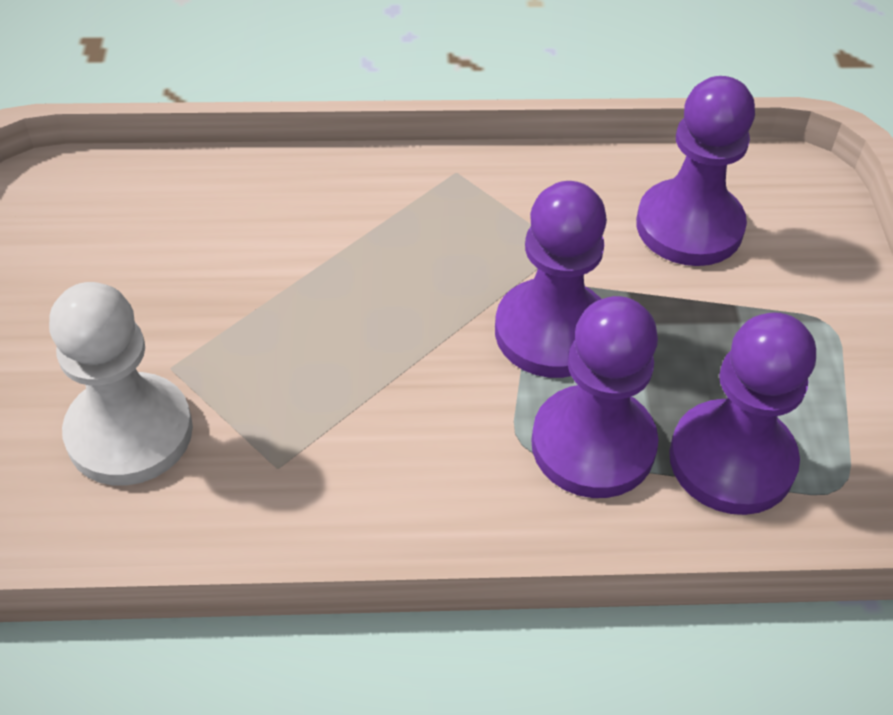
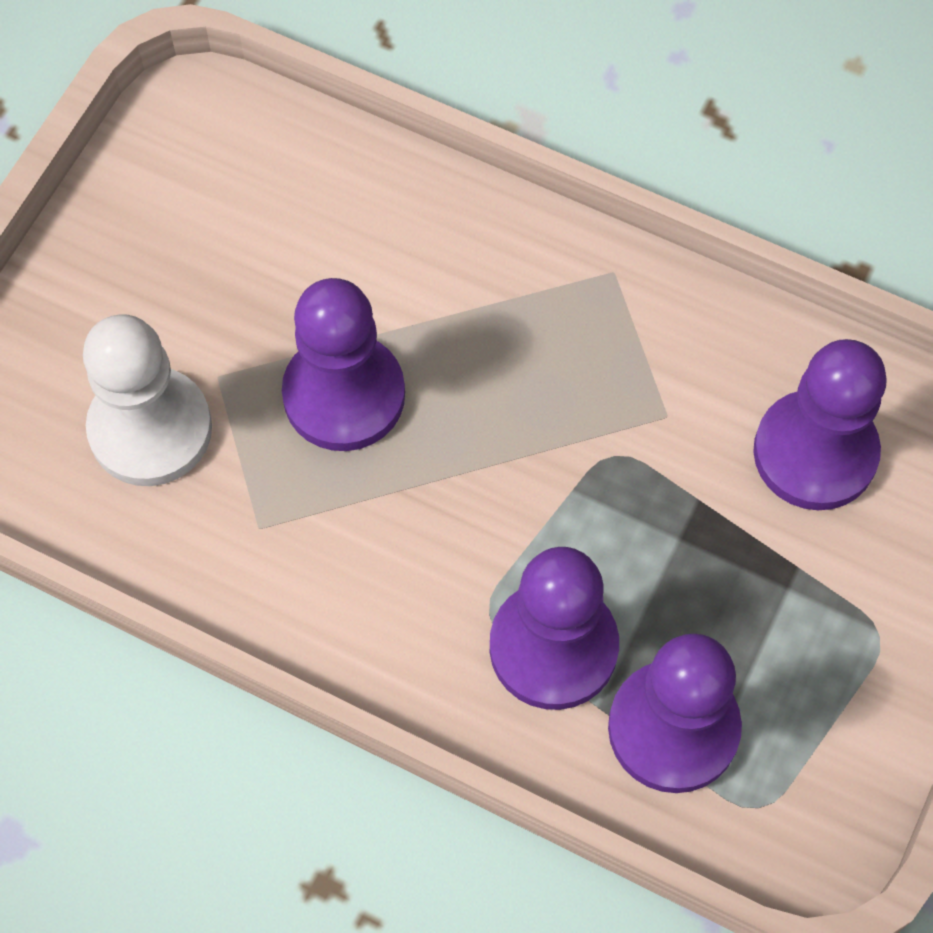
camera: 30 degrees right, 15 degrees up
(552, 332) = (592, 508): purple pawn -> purple pawn (344, 395)

